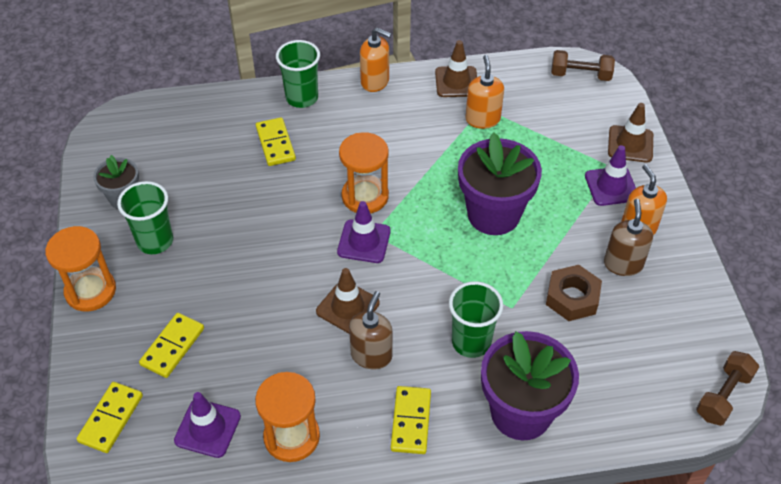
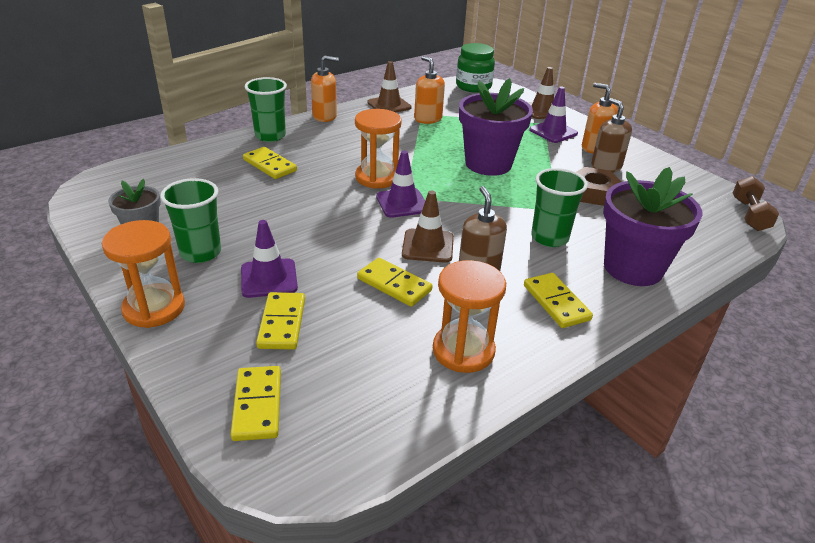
camera: 30 degrees left, 15 degrees down
(207, 428) = (373, 374): purple traffic cone -> purple traffic cone (269, 278)
(286, 342) = (394, 284): none -> yellow domino
(580, 75) = (473, 86): brown dumbbell -> green jar

